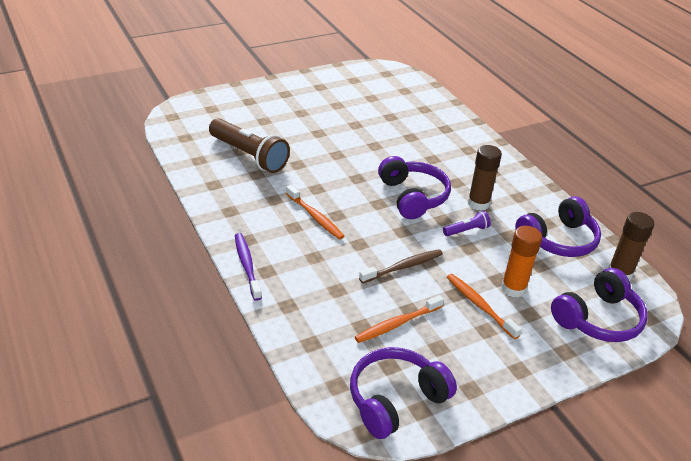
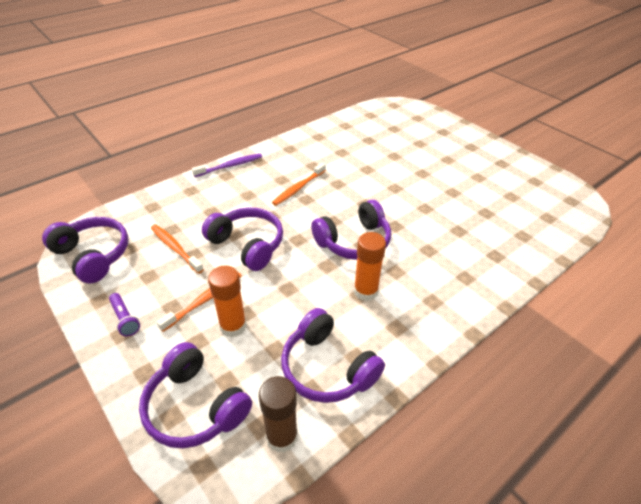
camera: 80 degrees right, 5 degrees up
(249, 155) = (364, 144): brown flashlight -> none
(403, 267) = (247, 245): brown toothbrush -> purple headphones
(466, 230) = (315, 284): purple flashlight -> purple flashlight (125, 319)
(478, 203) = (365, 291): brown glue stick -> orange glue stick

